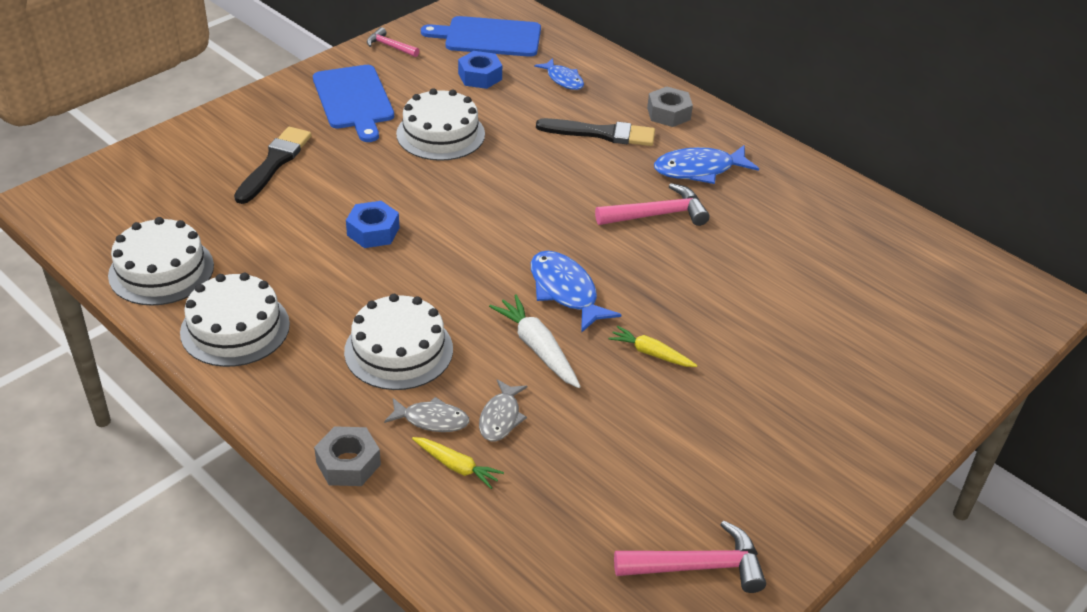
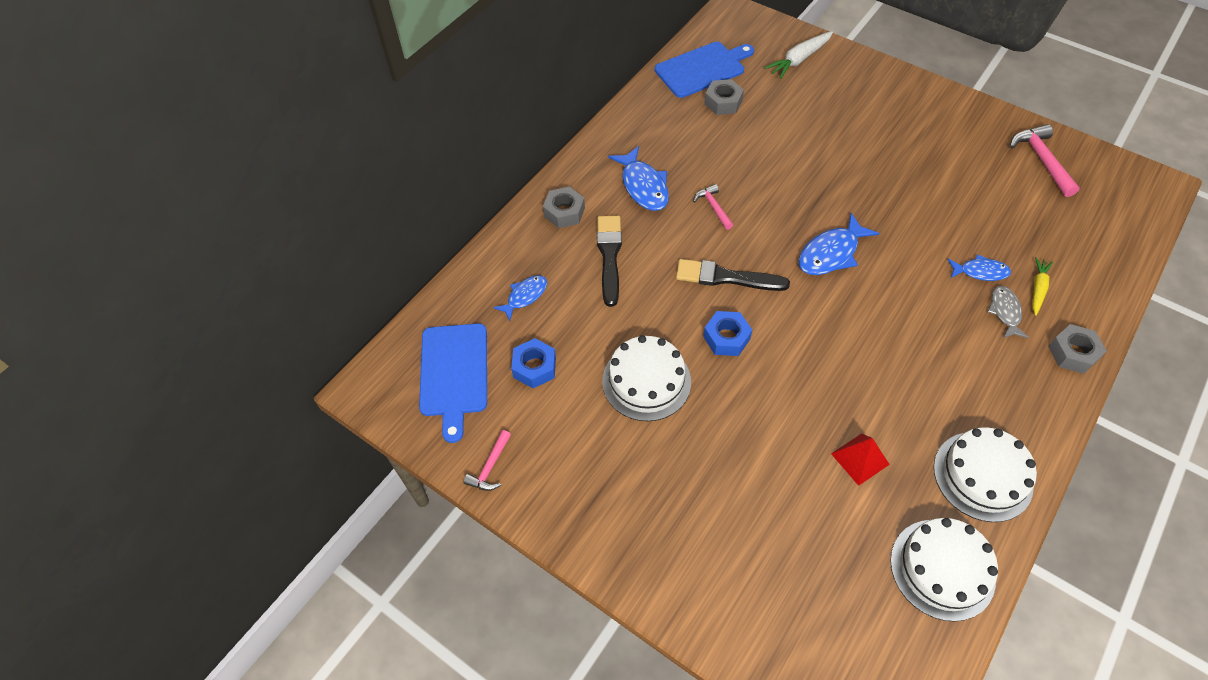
camera: 95 degrees left, 15 degrees up
(274, 163) = (742, 520): black brush -> black brush (726, 277)
(297, 247) = (860, 459): none -> red pyramid
(354, 100) = (607, 475): blue cutting board -> blue cutting board (702, 69)
(373, 231) = (813, 402): blue nut -> blue nut (726, 338)
(398, 350) = (947, 348): white cake -> none
(501, 418) = (980, 272): grey fish -> blue fish
(537, 348) = (901, 261): white carrot -> white carrot (799, 59)
(651, 353) = (874, 197): yellow carrot -> none
(657, 214) = (713, 207): pink hammer -> pink hammer, size x0.61
(842, 256) = (723, 102): none -> grey nut

